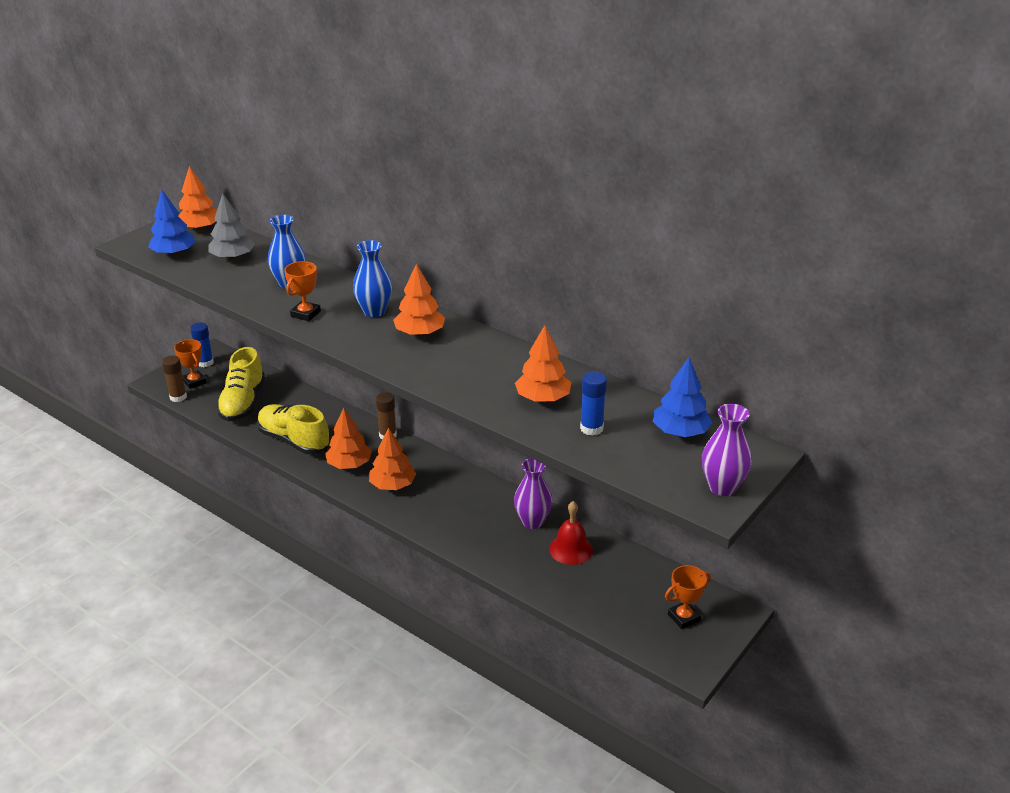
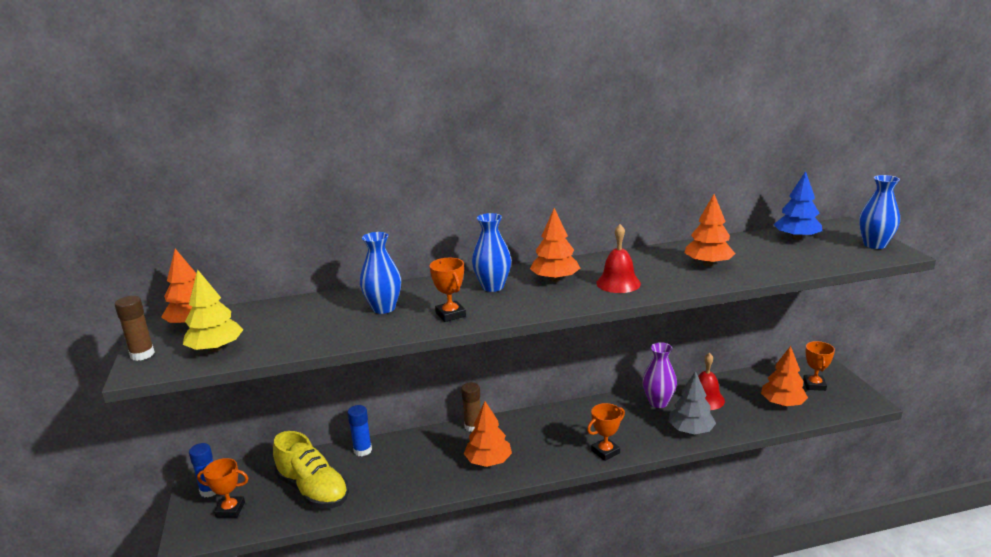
camera: 50 degrees left, 10 degrees down
(174, 253) = (216, 349): blue tree -> yellow tree
(178, 397) = (239, 531): brown glue stick -> brown glue stick (142, 354)
(232, 257) = (284, 321): grey tree -> grey tree (690, 430)
(294, 440) = (414, 480): yellow shoe -> none
(392, 485) = (543, 449): orange tree -> orange tree (782, 403)
(421, 520) = (605, 452): none -> orange trophy
(444, 365) = (618, 283): none -> red bell
(591, 428) = (766, 260): blue glue stick -> blue glue stick (362, 450)
(722, 487) = (874, 245): purple vase -> blue vase

